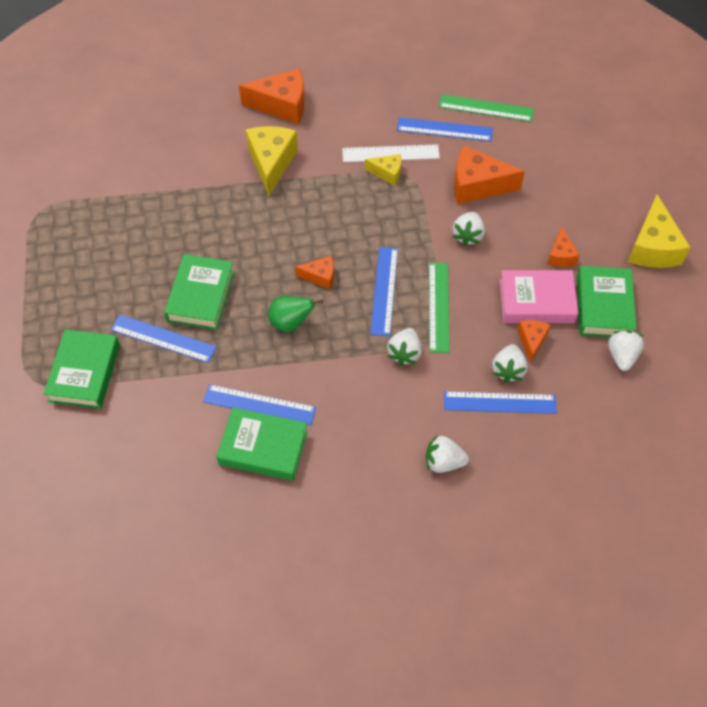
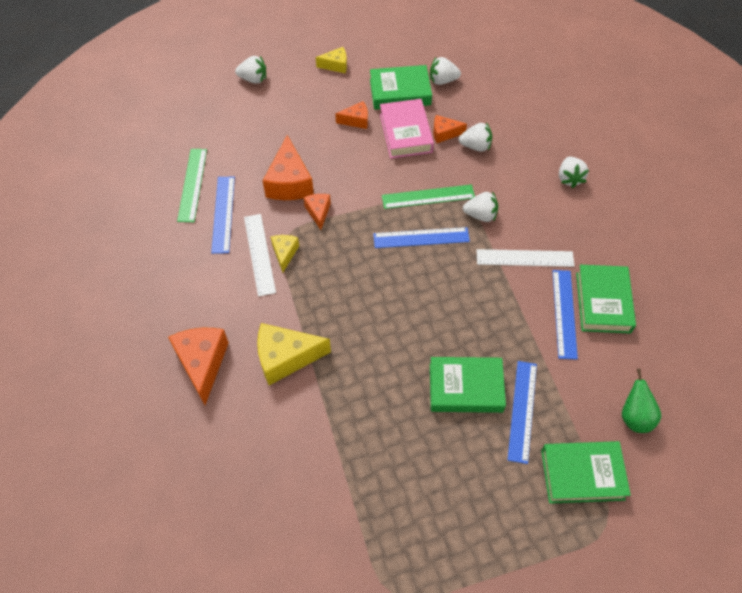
camera: 100 degrees left, 0 degrees up
(291, 322) = (474, 304): green pear -> green pear (634, 416)
(320, 276) = (418, 289): orange cheese -> orange cheese (318, 212)
(337, 384) = (525, 258): none -> white ruler
(468, 235) = (348, 184): white strawberry -> white strawberry (253, 79)
(499, 402) = (506, 149): blue ruler -> none
(653, 247) = (336, 65): yellow cheese -> yellow cheese, size x0.55

